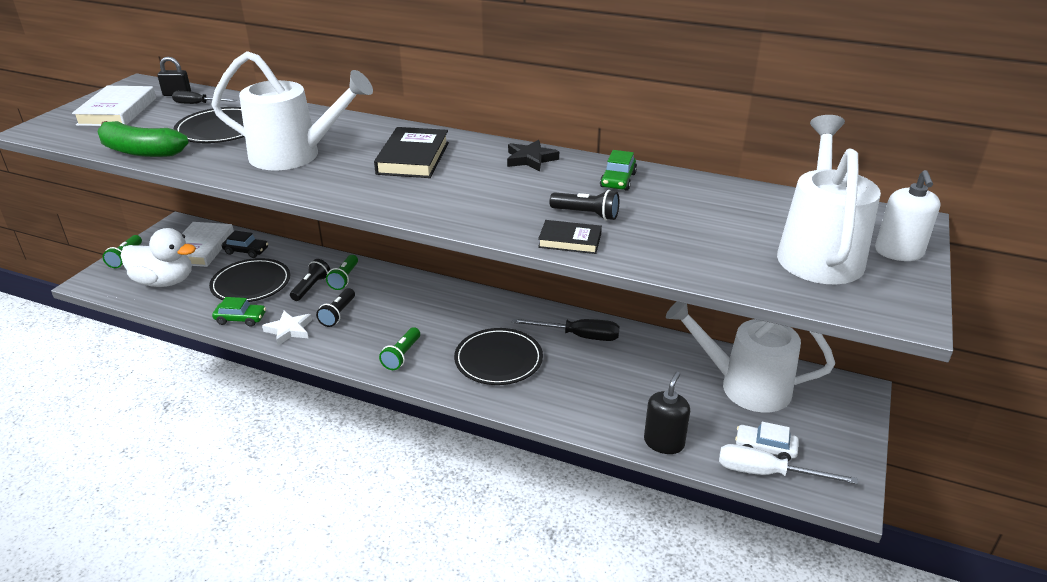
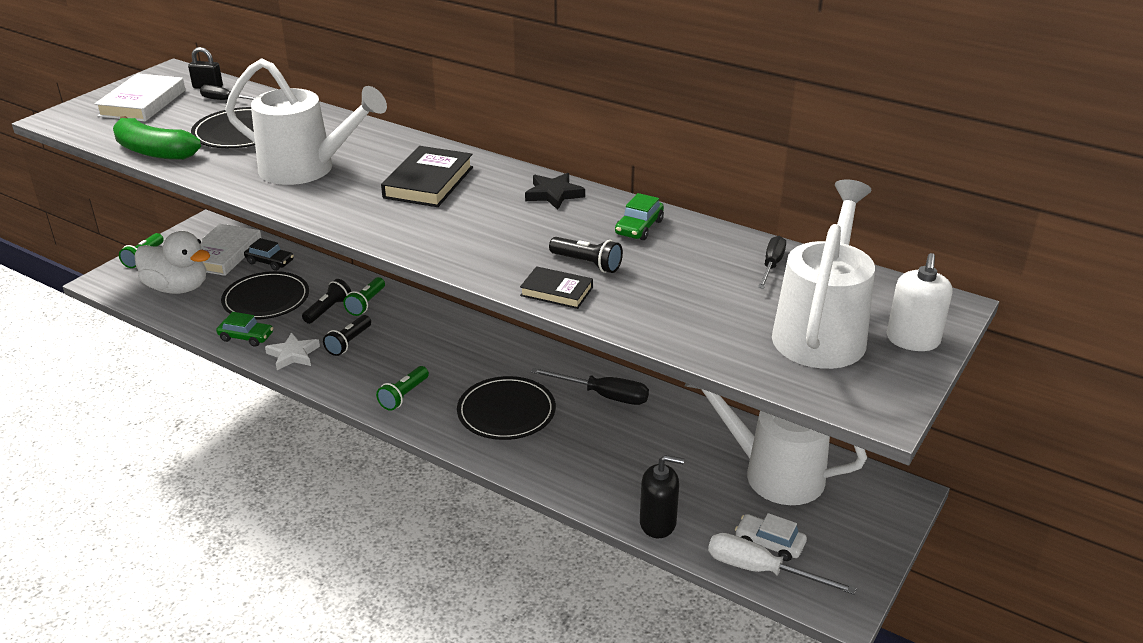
camera: 10 degrees right, 0 degrees up
(664, 442) = (658, 523): black soap dispenser -> black soap dispenser turned 60 degrees clockwise
(747, 201) = (771, 265): none -> black screwdriver

